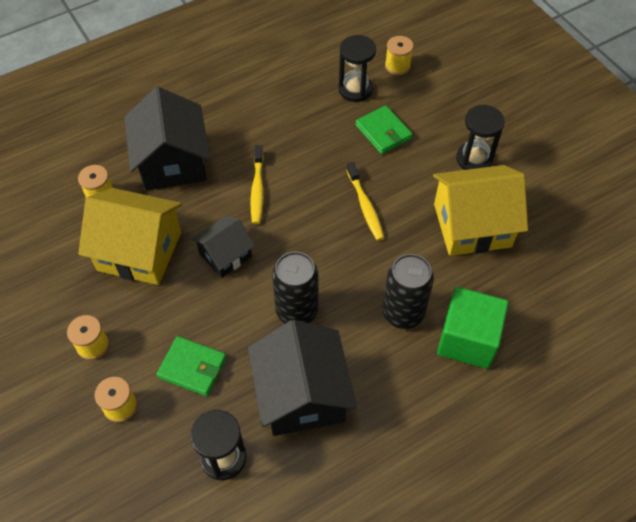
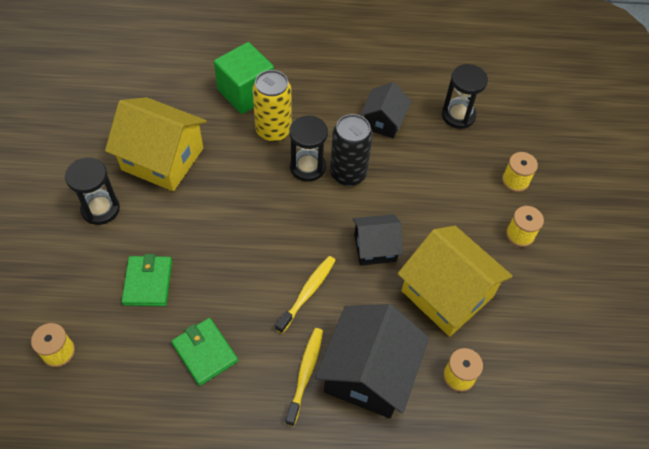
camera: 150 degrees left, 0 degrees up
(192, 367) = (450, 178): green wallet -> green wallet (205, 352)
(302, 395) = (383, 121): black house -> black house, size x0.58
(355, 89) = (127, 349): black hourglass -> black hourglass (307, 167)
(365, 206) = (229, 222): yellow toothbrush -> yellow toothbrush (305, 373)
(403, 313) = (273, 131): black can -> yellow can

